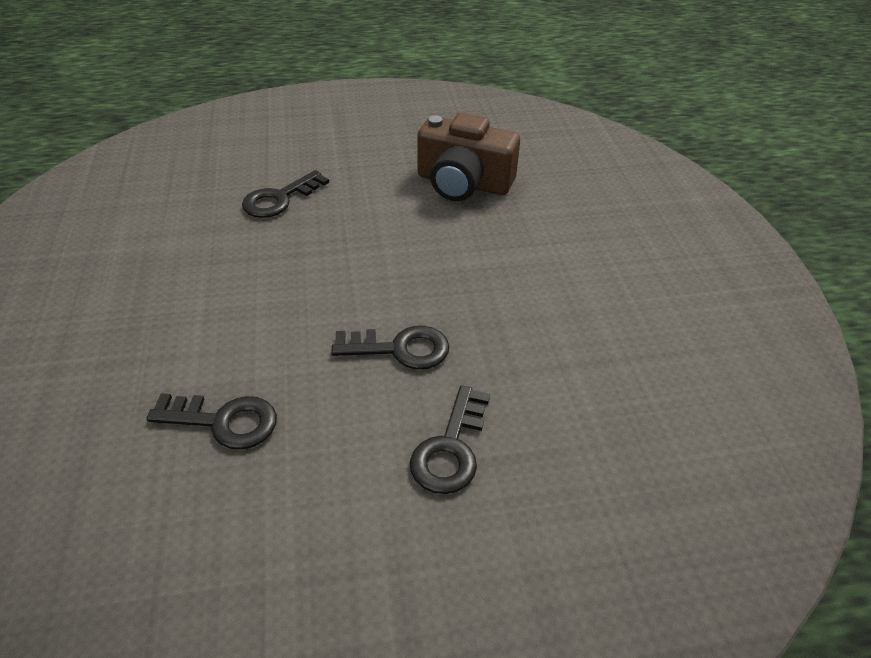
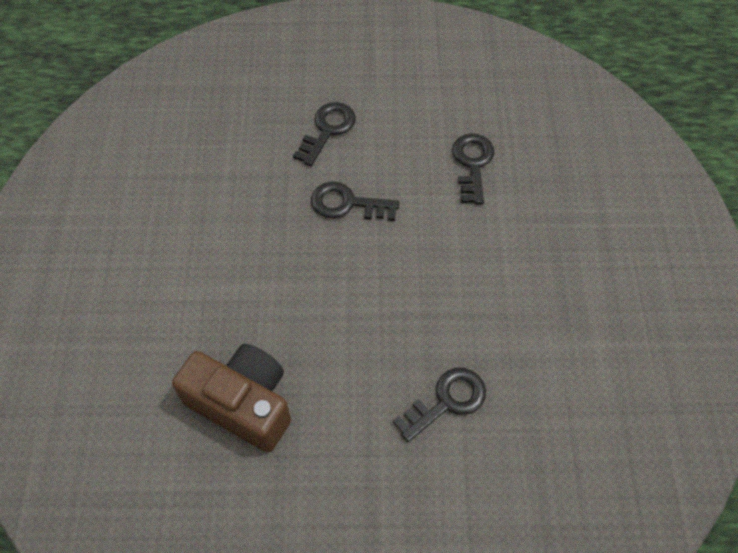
camera: 170 degrees left, 15 degrees up
(223, 421) = (472, 164): black key -> black key turned 75 degrees clockwise

